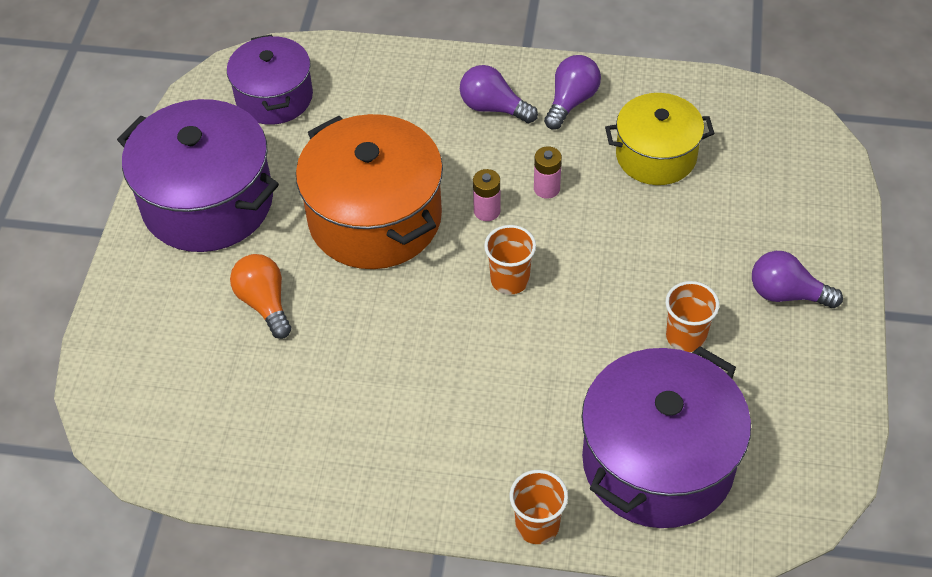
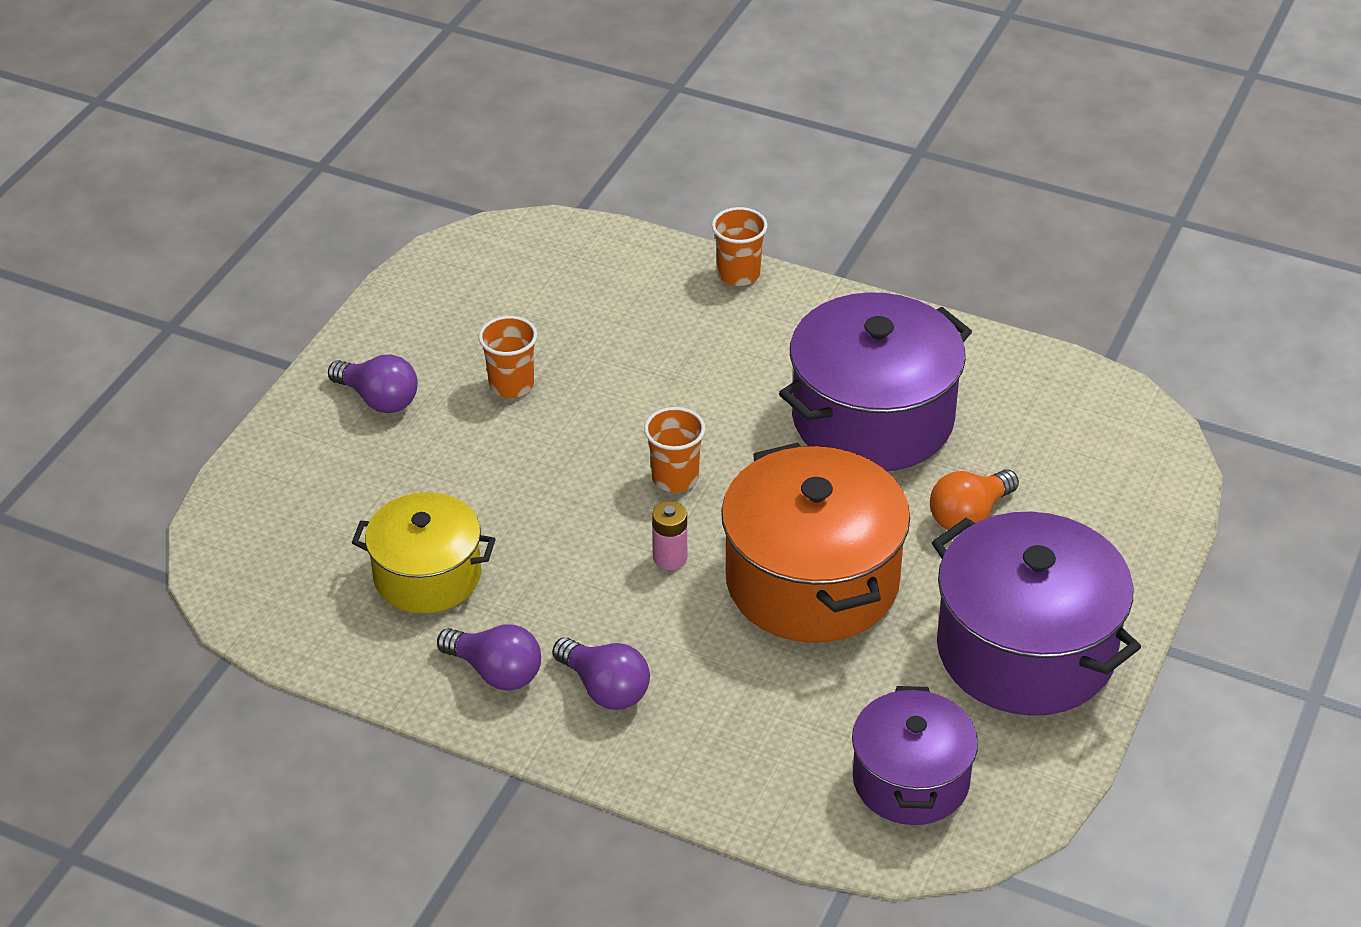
camera: 165 degrees left, 10 degrees down
(264, 303) = (969, 515): orange light bulb -> orange light bulb turned 60 degrees clockwise
(546, 188) = (584, 567): pink battery -> none
(571, 101) = (496, 672): purple light bulb -> purple light bulb turned 105 degrees counterclockwise
(658, 462) = (601, 295): purple pot -> purple pot (872, 418)

